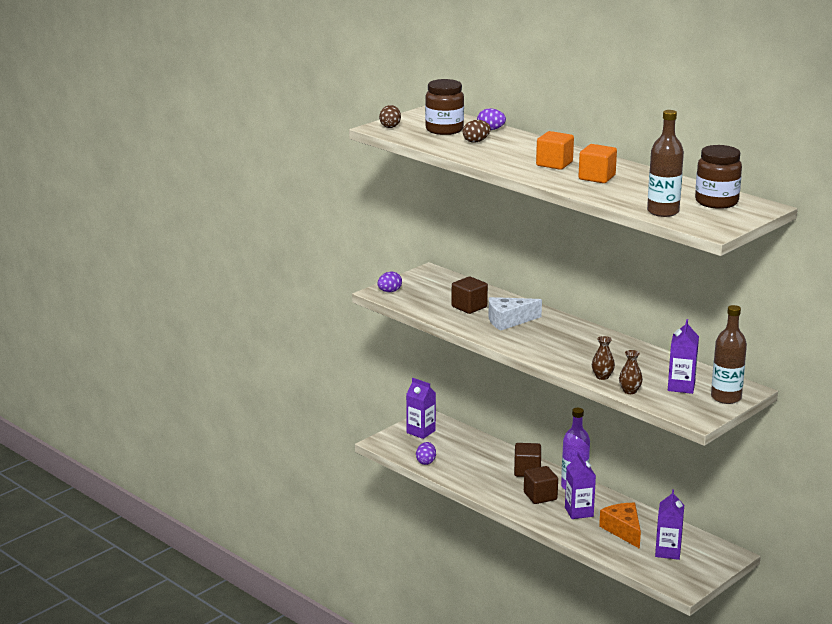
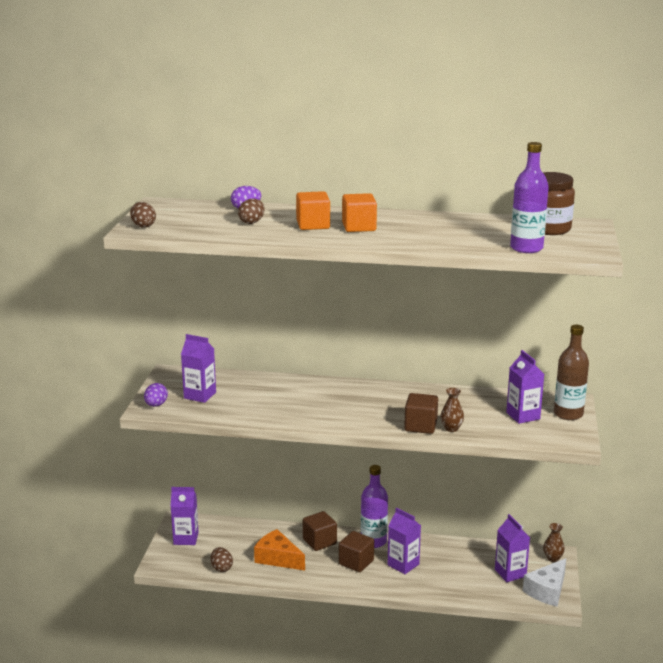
camera: 35 degrees left, 0 degrees up
(426, 462) = (221, 568): purple egg -> brown egg
(431, 294) = (200, 395): none -> purple carton
(444, 130) = (202, 218): brown jar -> none
(469, 307) = (251, 397): brown cube -> brown cube (420, 426)
(508, 321) = (303, 400): white cheese -> white cheese (547, 591)
(597, 177) = (417, 231): orange cube -> orange cube (313, 225)
(623, 530) = (456, 567): orange cheese -> orange cheese (277, 558)
(629, 391) = (491, 434): brown vase -> brown vase (552, 558)
(663, 212) = (526, 248): brown bottle -> purple bottle

